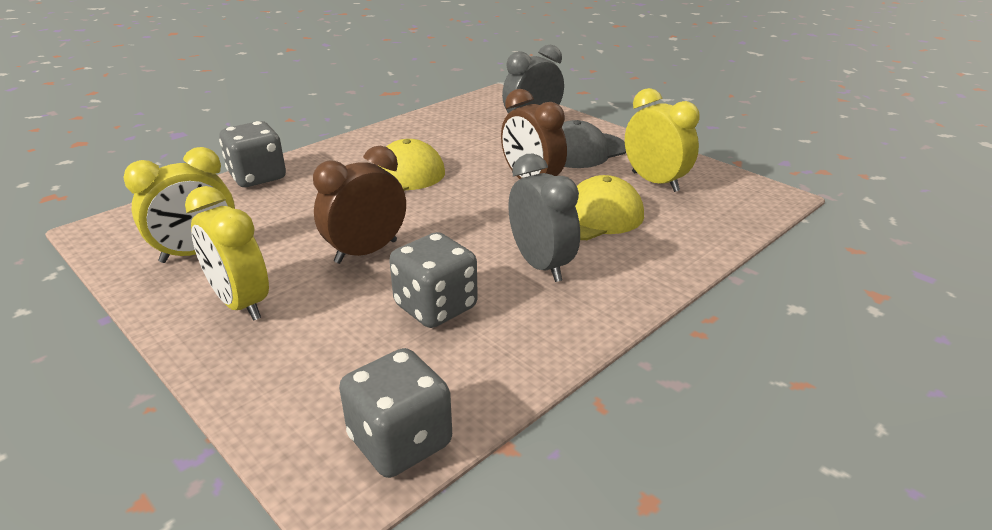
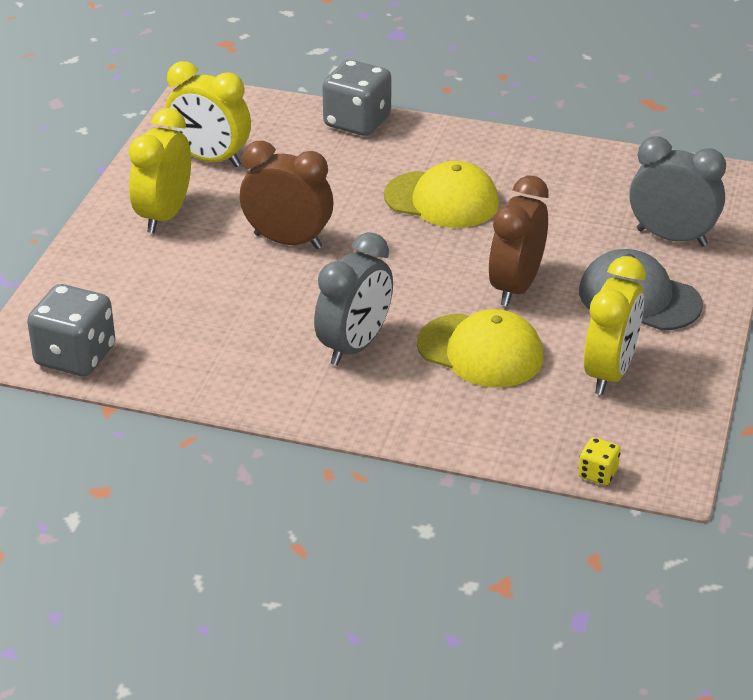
camera: 60 degrees right, 5 degrees up
(435, 307) = (239, 311): grey dice -> none
(763, 218) = (597, 474): none -> yellow dice

